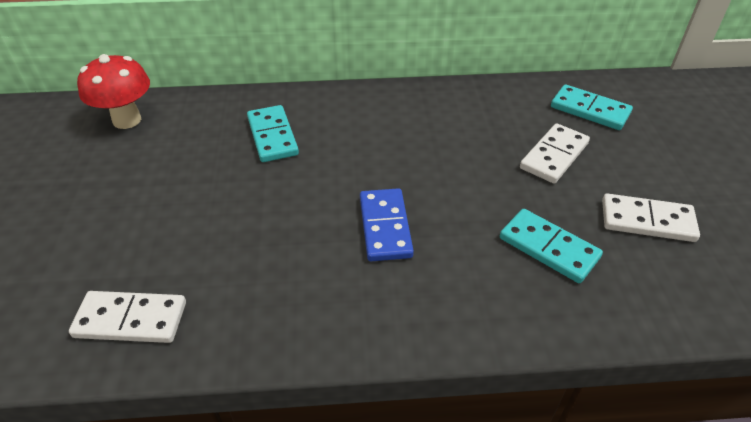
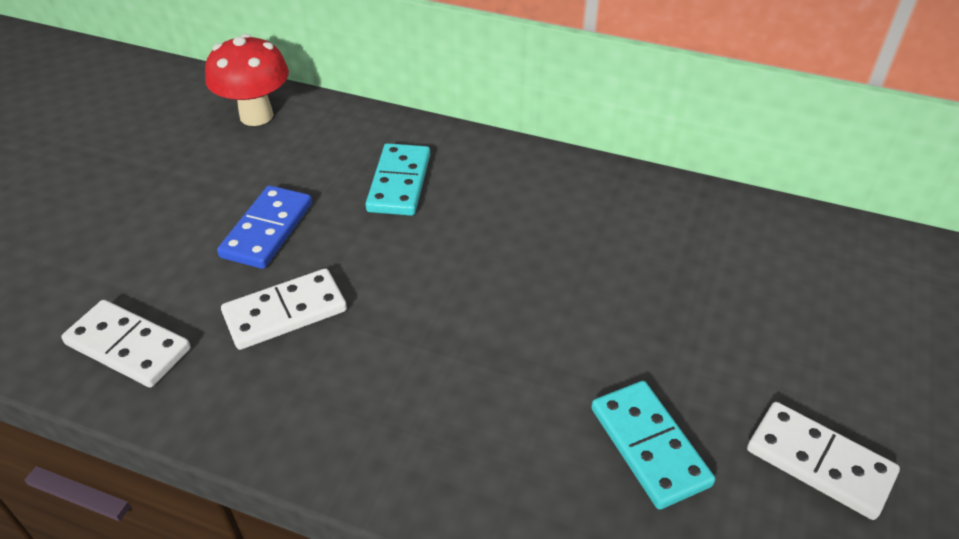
camera: 25 degrees right, 0 degrees up
(385, 227) = (458, 341): blue domino -> blue domino (267, 230)
(554, 156) = (744, 324): white domino -> white domino (285, 312)
(590, 110) = (843, 275): turquoise domino -> none

